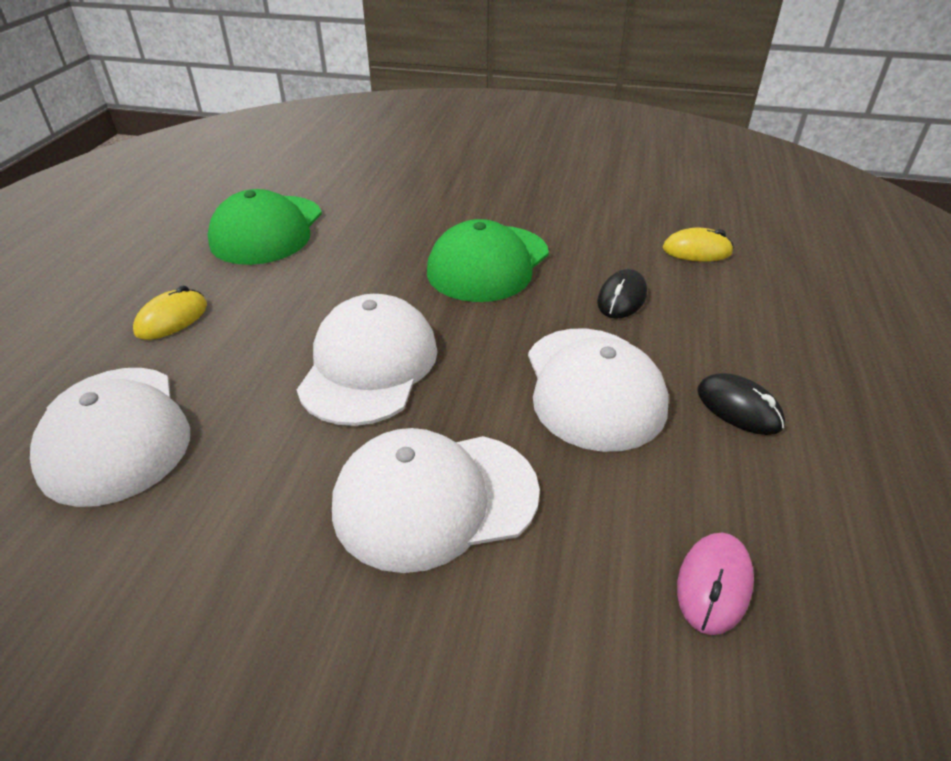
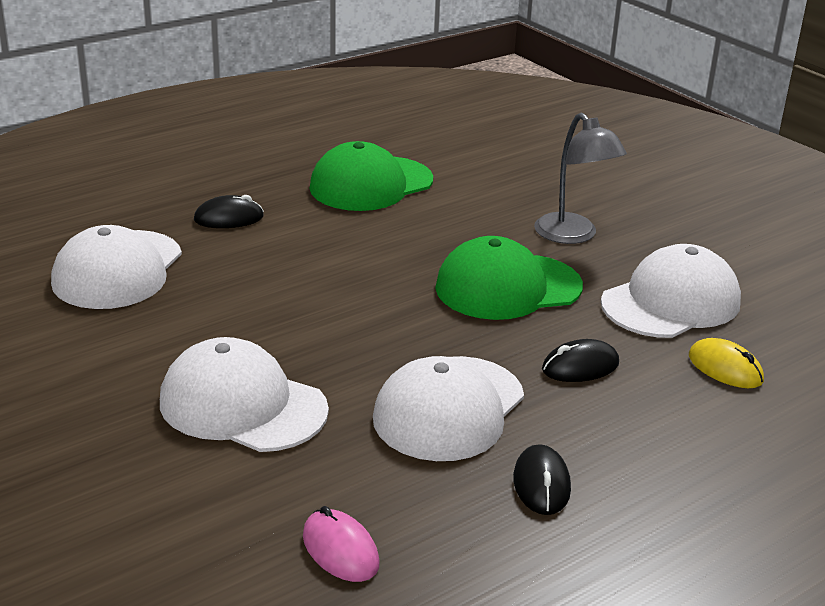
camera: 40 degrees right, 10 degrees down
(172, 319) = (229, 218): yellow mouse -> black mouse
(369, 365) = (312, 311): white cap -> white cap (671, 302)
(474, 204) = (573, 235): none -> grey lamp
(714, 585) = (340, 550): pink mouse -> pink mouse turned 75 degrees clockwise

